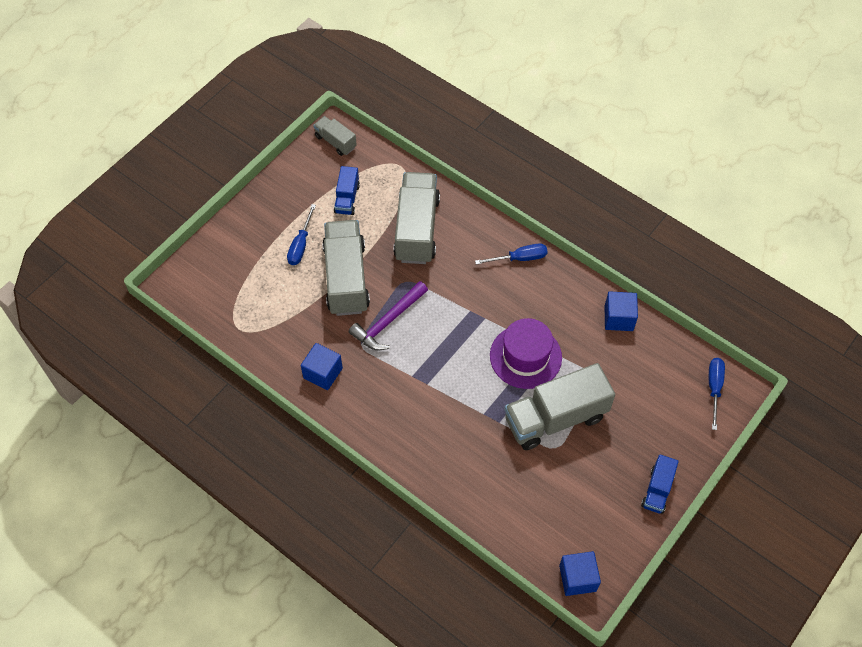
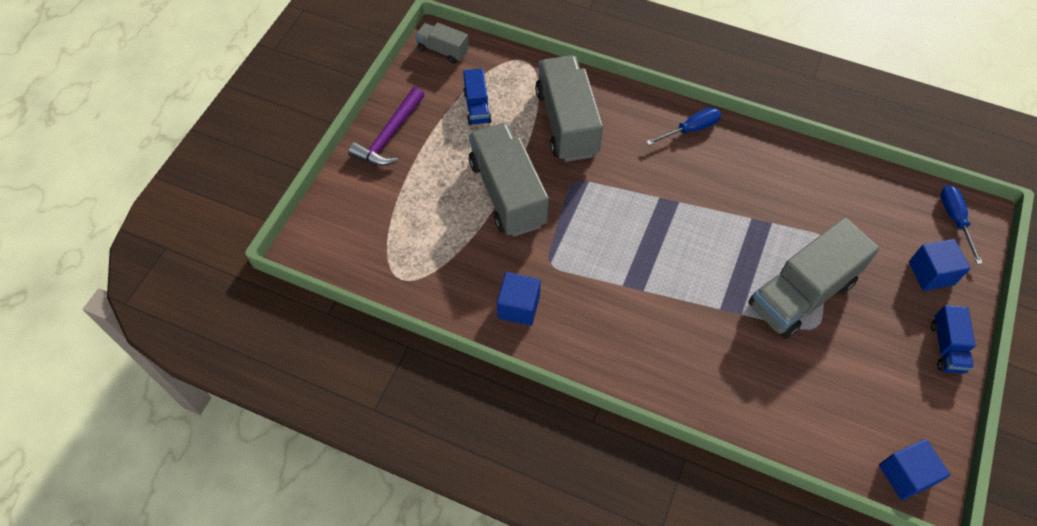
camera: 15 degrees left, 0 degrees up
(301, 245) = (442, 168): blue screwdriver -> none
(388, 322) = (573, 230): purple hammer -> purple hammer (390, 136)
(525, 356) = (740, 233): purple hat -> none
(618, 318) = (822, 169): blue cube -> blue cube (931, 273)

